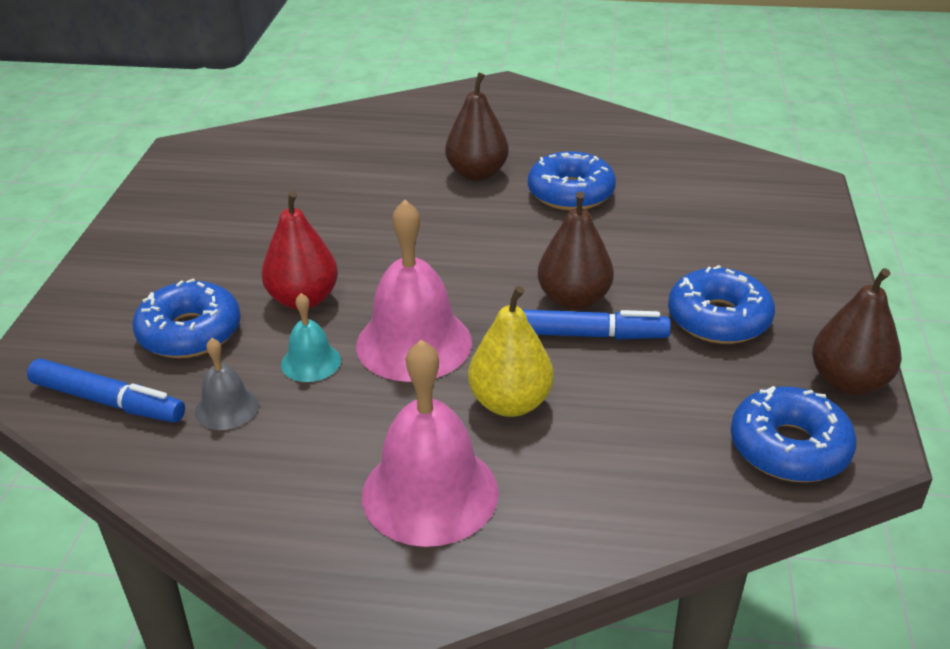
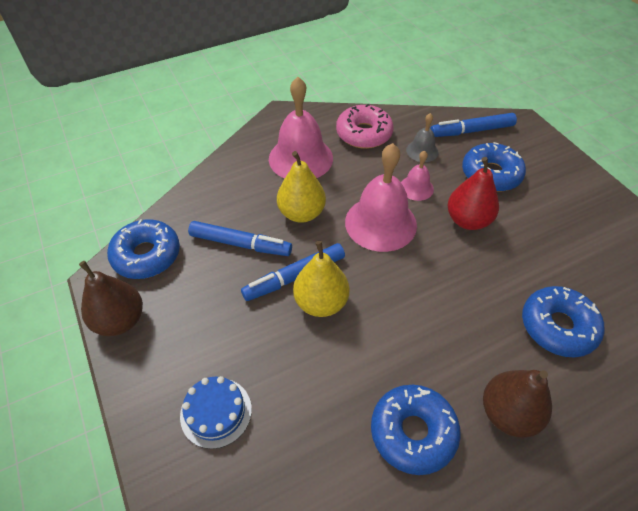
camera: 145 degrees right, 15 degrees up
(274, 484) = (364, 134): none -> pink donut
(311, 362) = (416, 188): turquoise bell -> pink bell
(573, 300) = (321, 302): brown pear -> yellow pear
(633, 401) = (240, 244): none -> blue marker
(718, 319) = (219, 335): blue donut -> blue donut (557, 327)
(752, 266) = (216, 412): none -> blue cake

